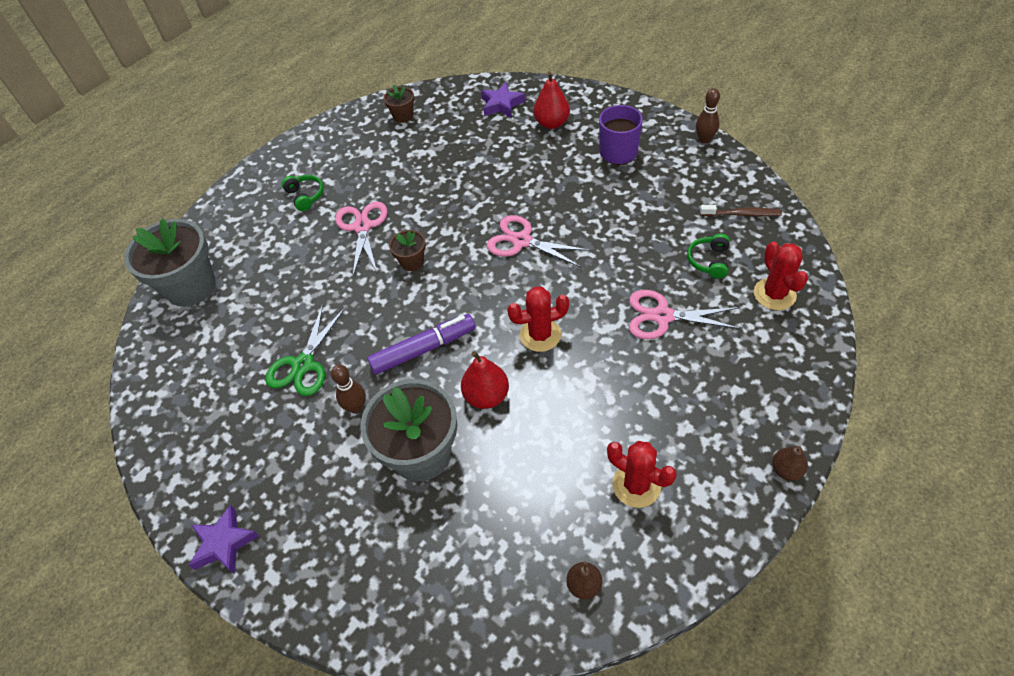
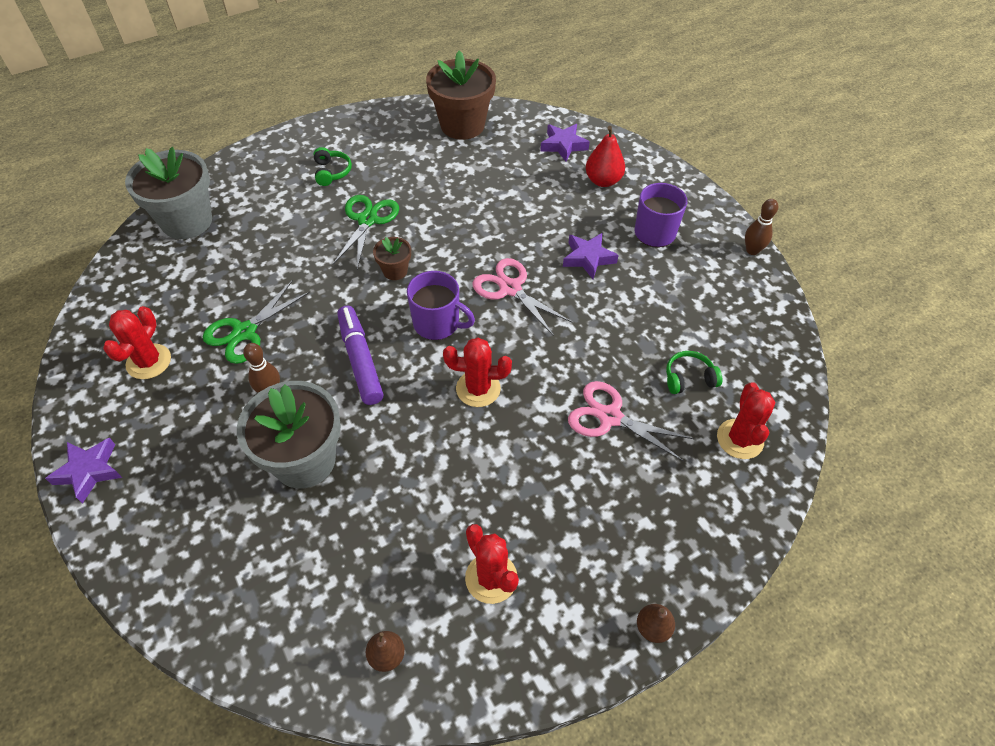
camera: 15 degrees right, 0 degrees up
(226, 425) = (149, 362): none -> red cactus
(362, 227) = (367, 220): pink scissors -> green scissors
(403, 116) = (462, 125): brown flower pot -> brown flower pot, size x2.10
(423, 349) = (360, 360): purple marker -> purple marker turned 105 degrees counterclockwise
(475, 293) = (437, 323): none -> purple mug
(486, 396) = (394, 429): red pear -> none
(574, 192) = (588, 258): none -> purple star
(709, 261) = (689, 378): green headphones -> green headphones turned 45 degrees clockwise
(742, 214) = (750, 342): brown toothbrush -> none

